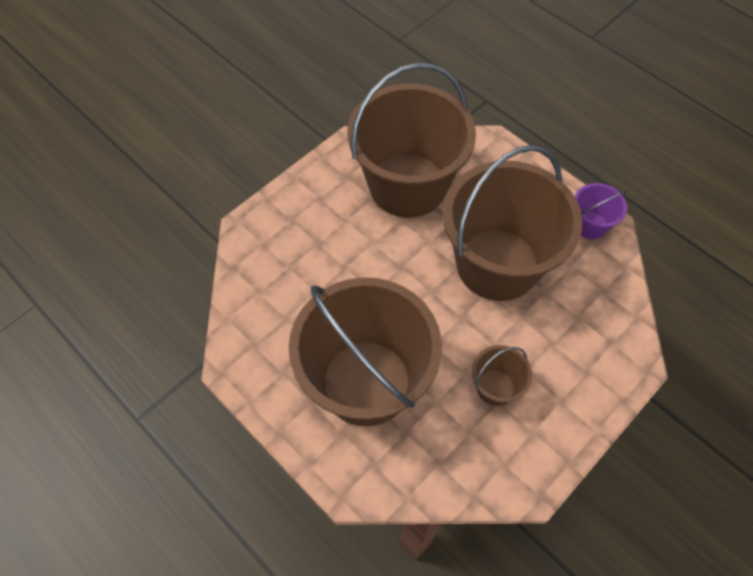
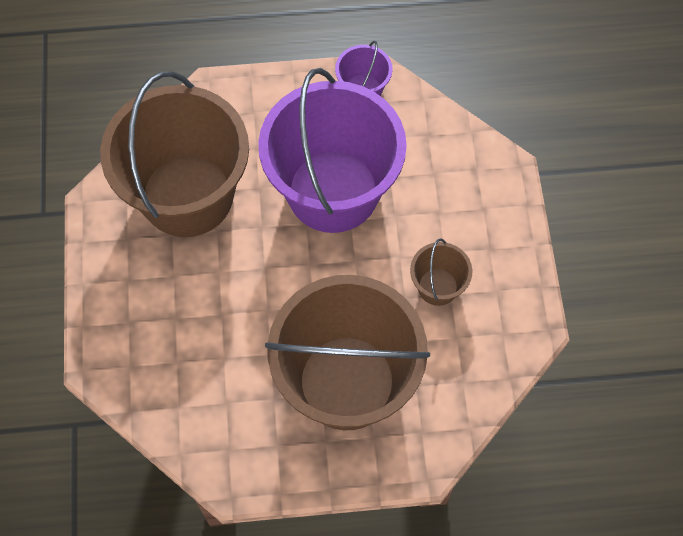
camera: 50 degrees left, 5 degrees up
(497, 264) = (333, 191): brown bucket -> purple bucket

